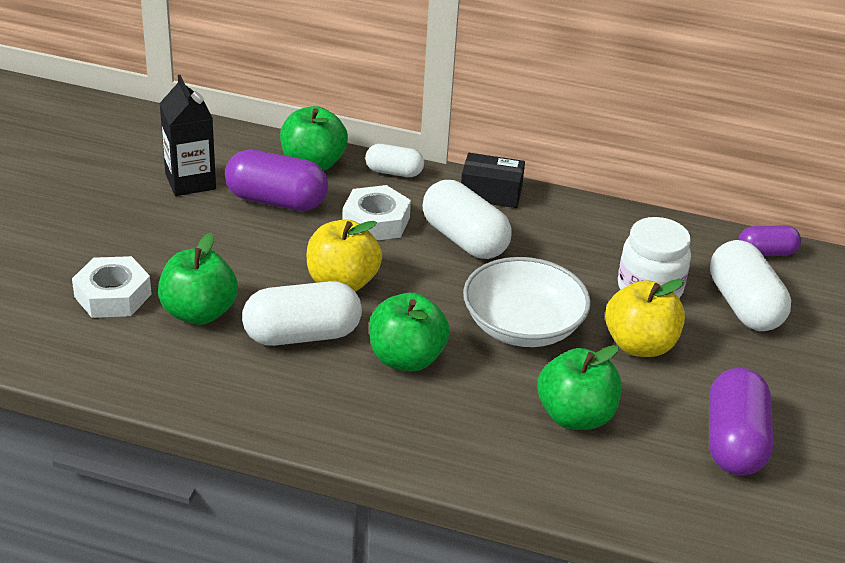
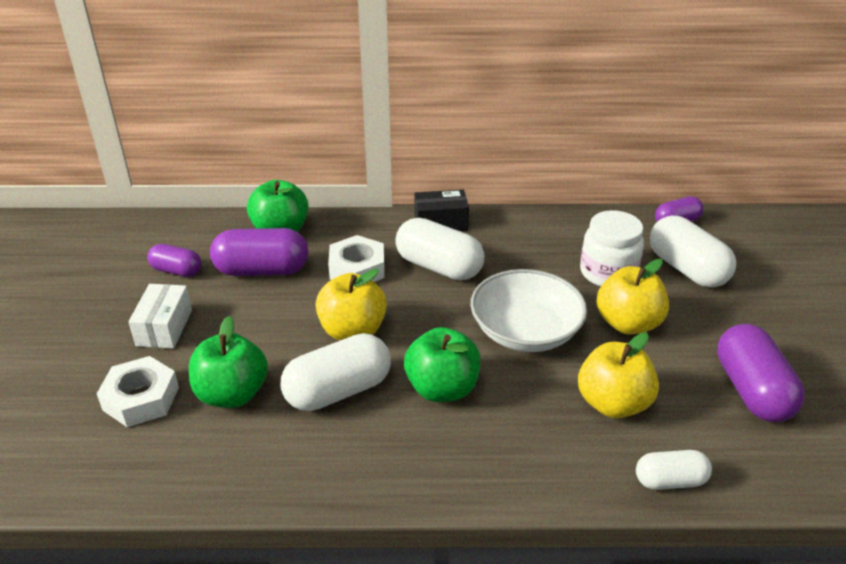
camera: 15 degrees left, 0 degrees up
(158, 235) = (164, 327): none -> white box
(190, 181) = (177, 271): black carton -> purple capsule
(394, 172) = (353, 223): white capsule -> white capsule (670, 481)
(575, 416) = (613, 403): green apple -> yellow apple

